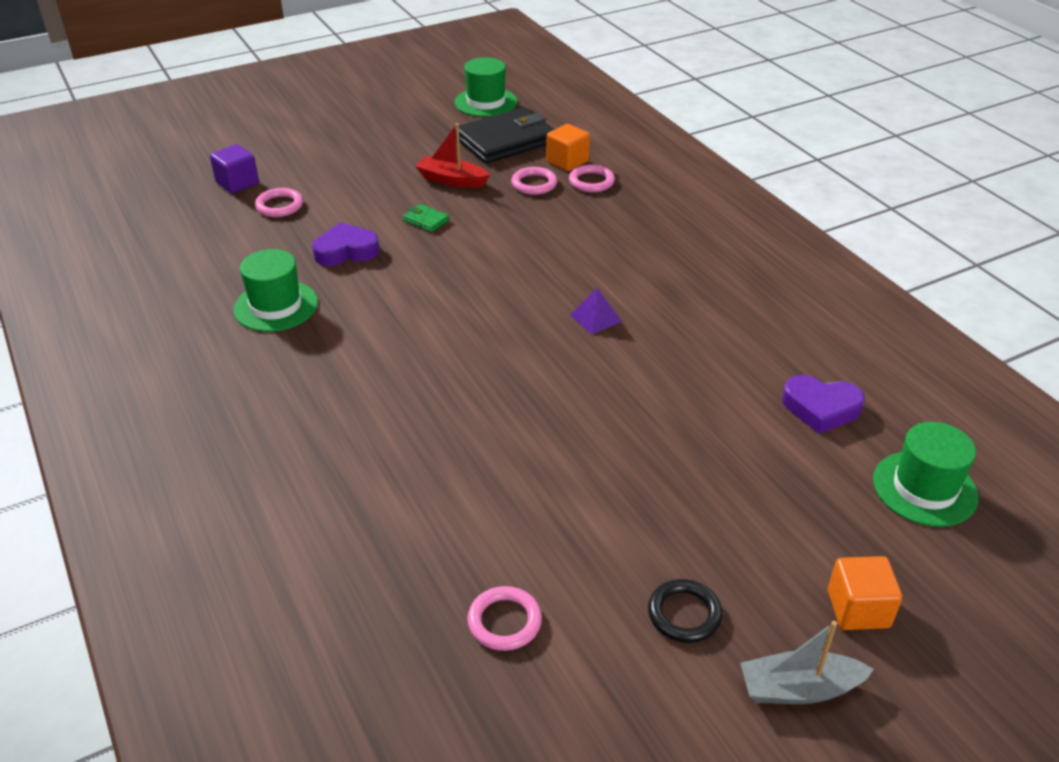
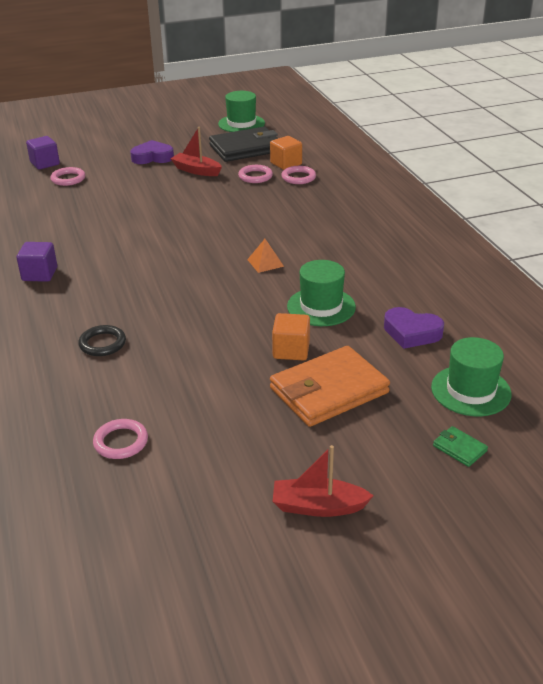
camera: 10 degrees right, 5 degrees down
(276, 306) = (41, 239): green hat -> green hat (321, 307)
(295, 363) = (40, 274): none -> purple cube
(346, 251) = (103, 209): purple heart -> purple heart (152, 157)
(426, 220) = (167, 194): green wallet -> green wallet (459, 448)
(595, 318) = (265, 263): purple pyramid -> orange pyramid
(684, 614) = (252, 451): black ring -> black ring (102, 343)
(749, 508) = (329, 391): none -> orange wallet
(799, 689) = (318, 506): grey boat -> red boat
(858, 609) = (385, 462): orange cube -> orange cube (291, 350)

